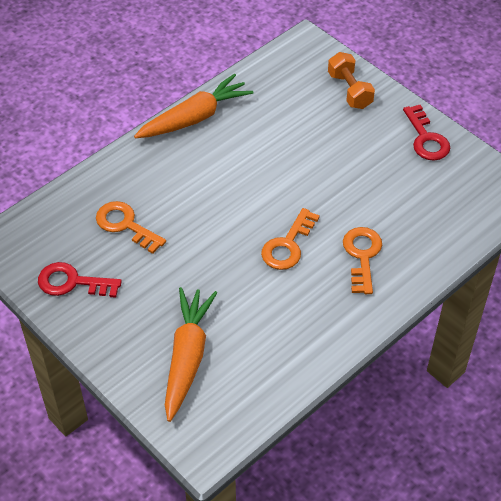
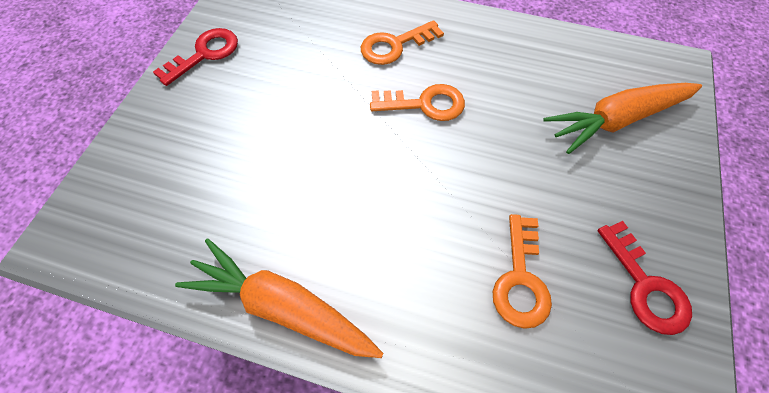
camera: 120 degrees left, 10 degrees up
(349, 90) = (149, 148): orange dumbbell -> none

